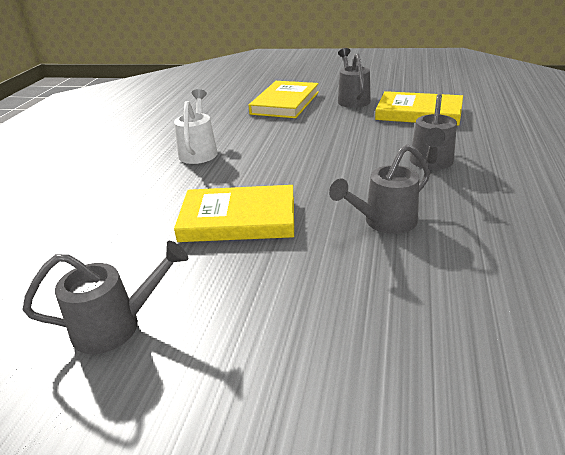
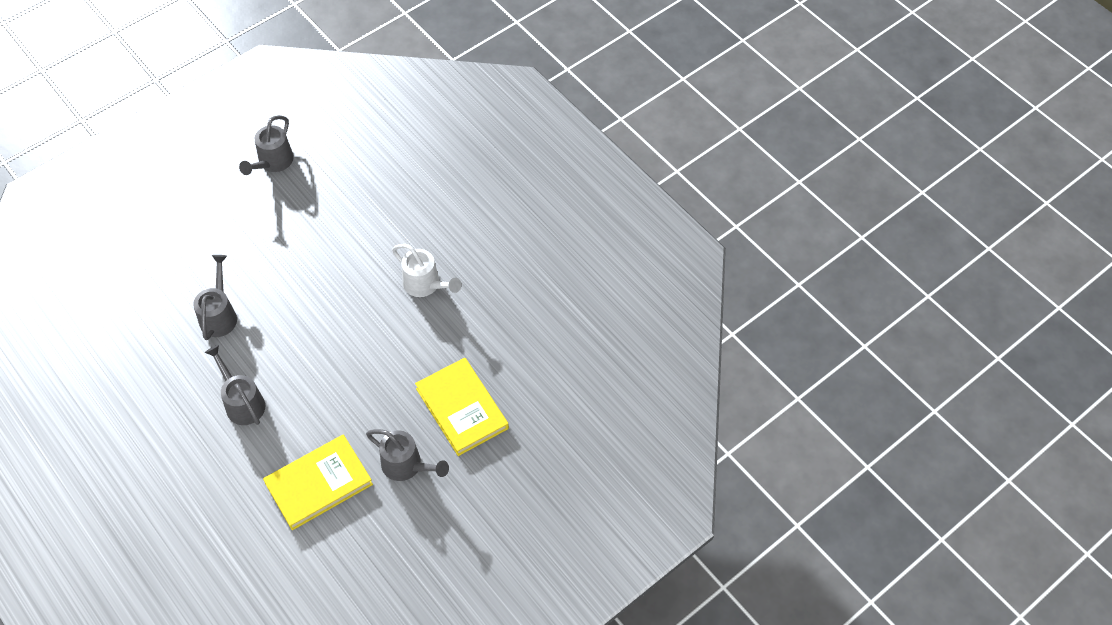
camera: 125 degrees right, 25 degrees up
(238, 219) = (304, 252): yellow book -> none

